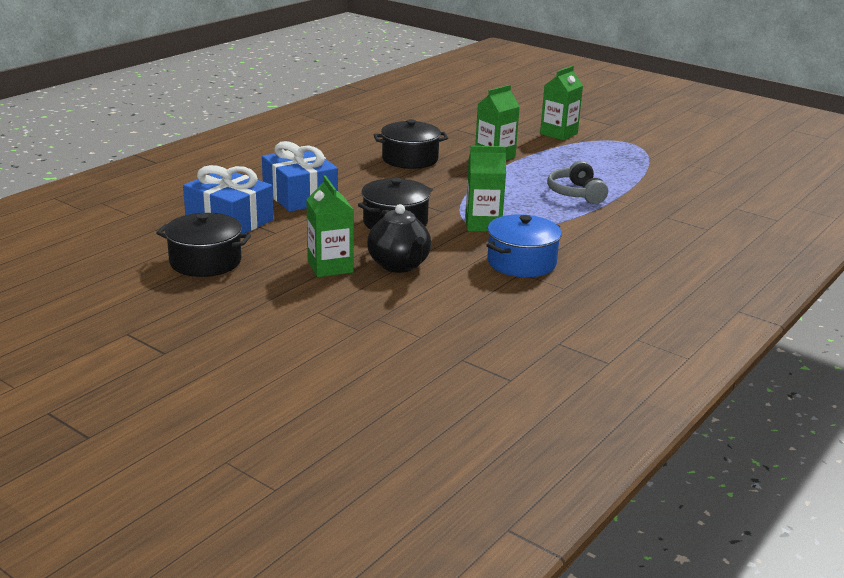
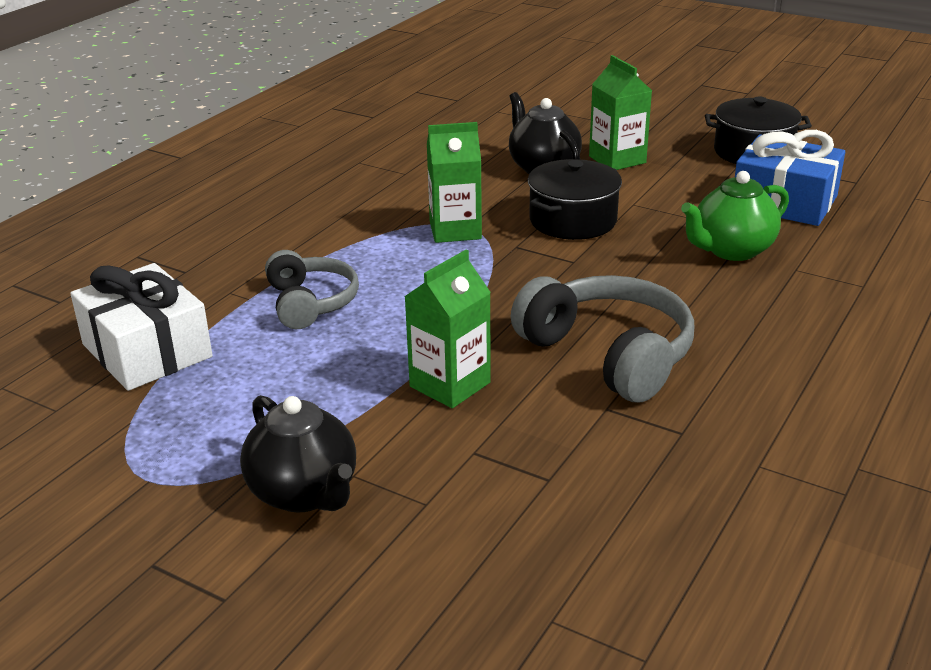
camera: 175 degrees right, 5 degrees up
(300, 196) = (731, 250): blue gift -> green teapot
(410, 159) = (608, 354): black pot -> grey headphones
(521, 262) = (404, 184): blue pot -> none
(558, 134) = (304, 493): green carton -> black teapot
(661, 181) = (147, 350): none -> white gift

